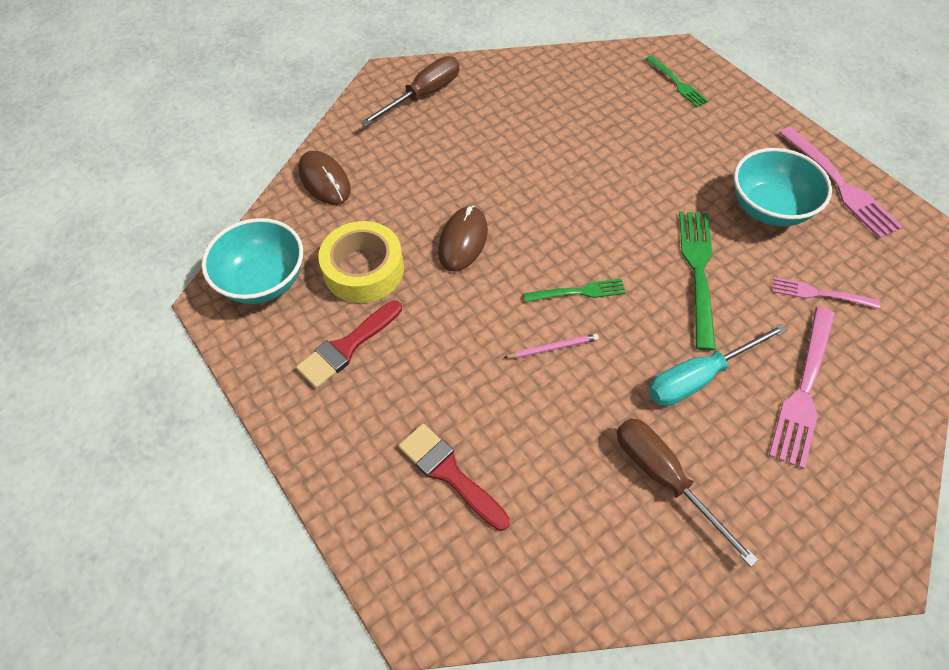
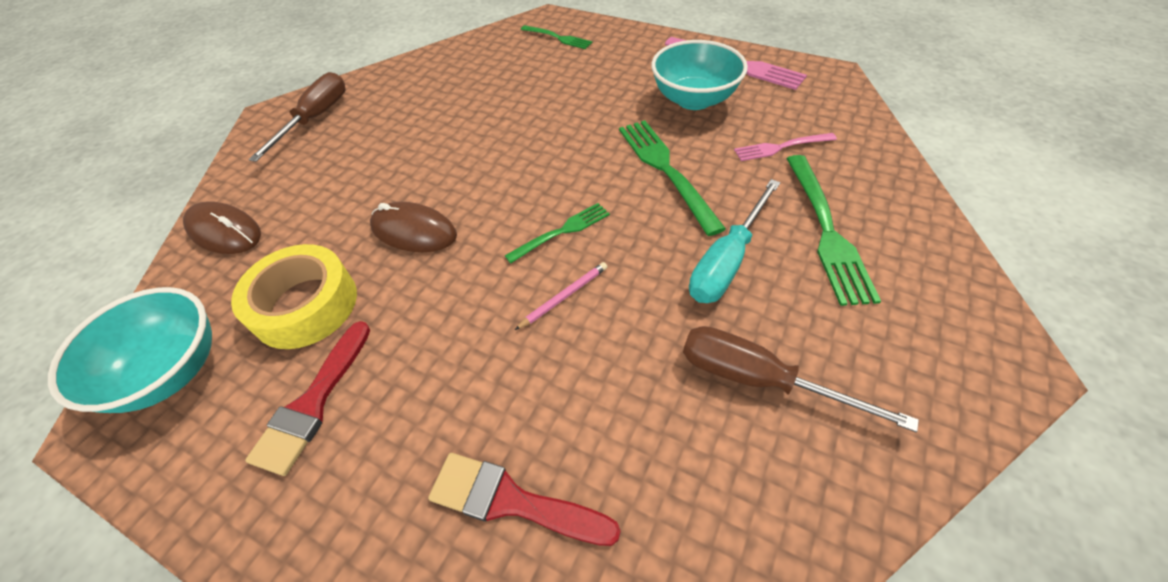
camera: 25 degrees left, 5 degrees down
(463, 241) = (414, 231): brown mouse -> brown mouse turned 60 degrees counterclockwise
(804, 390) = (826, 230): pink fork -> green fork

